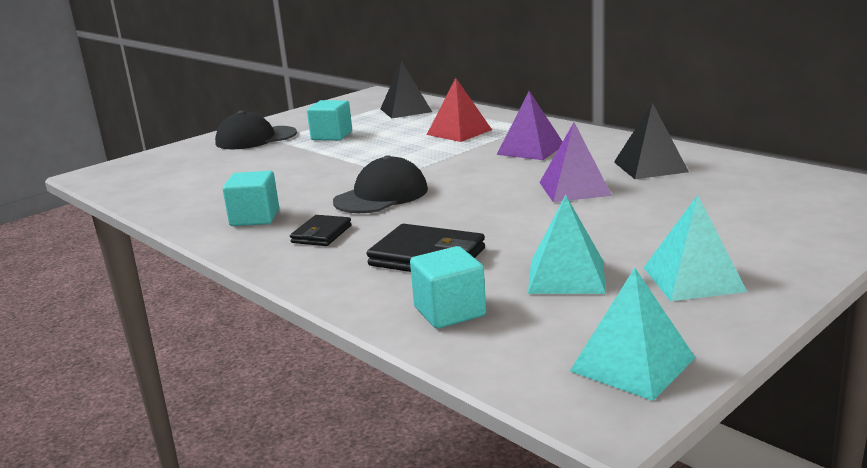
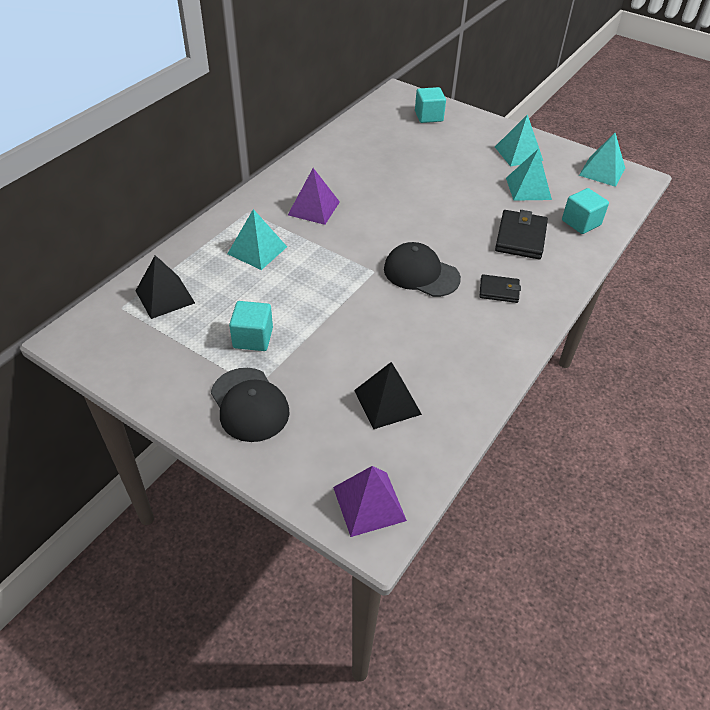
camera: 105 degrees left, 25 degrees up
(255, 218) = (477, 336): turquoise cube -> turquoise cube (428, 116)
(459, 132) = (257, 250): red pyramid -> turquoise pyramid
(574, 189) = (399, 187): purple pyramid -> purple pyramid (369, 503)
(650, 167) = (356, 158): black pyramid -> black pyramid (387, 402)

